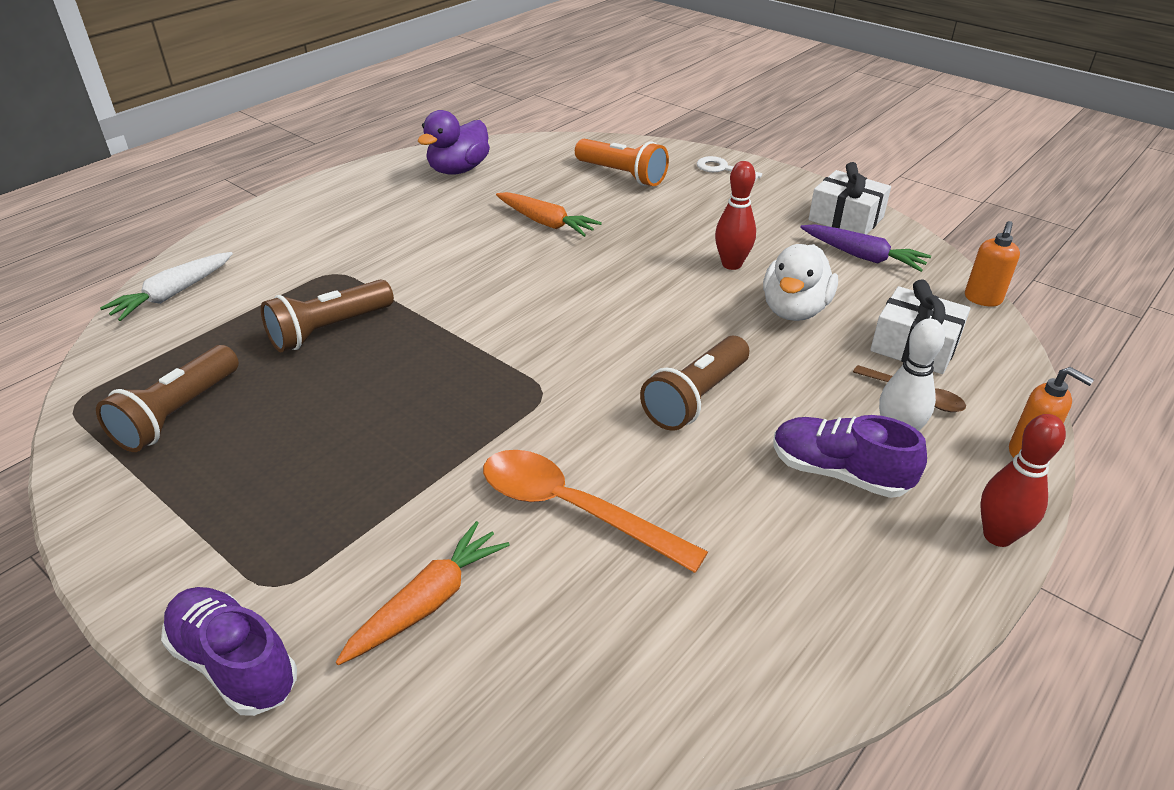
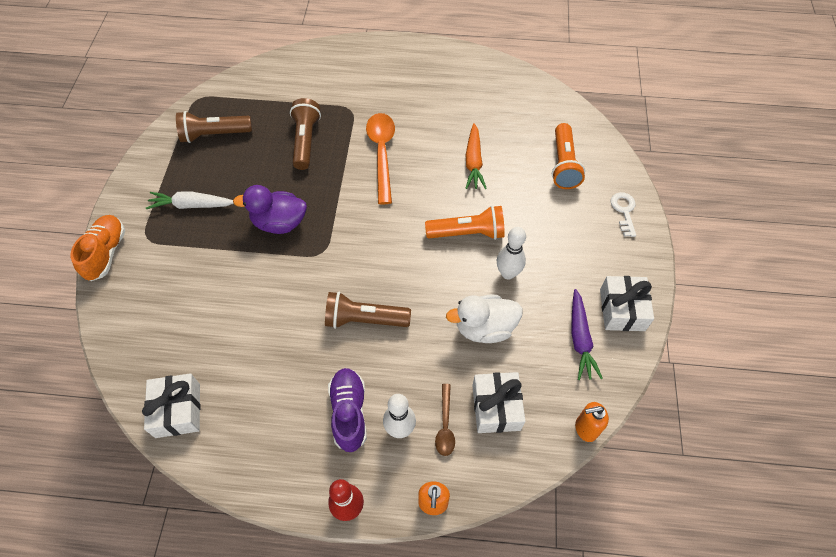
camera: 55 degrees right, 20 degrees up
(173, 294) = (288, 68): white carrot -> white carrot (192, 205)
(234, 663) = (106, 253): purple shoe -> orange shoe
(329, 330) = (305, 141): brown flashlight -> brown flashlight turned 75 degrees clockwise
(427, 602) = (167, 293): orange carrot -> none
(458, 170) = (493, 88): purple duck -> purple duck (279, 223)
(573, 509) = (250, 312): orange spoon -> orange spoon (382, 153)
(644, 267) = (467, 233): none -> orange flashlight
(690, 684) = (178, 410): none -> white gift
(731, 264) = (508, 273): red bowling pin -> white bowling pin

